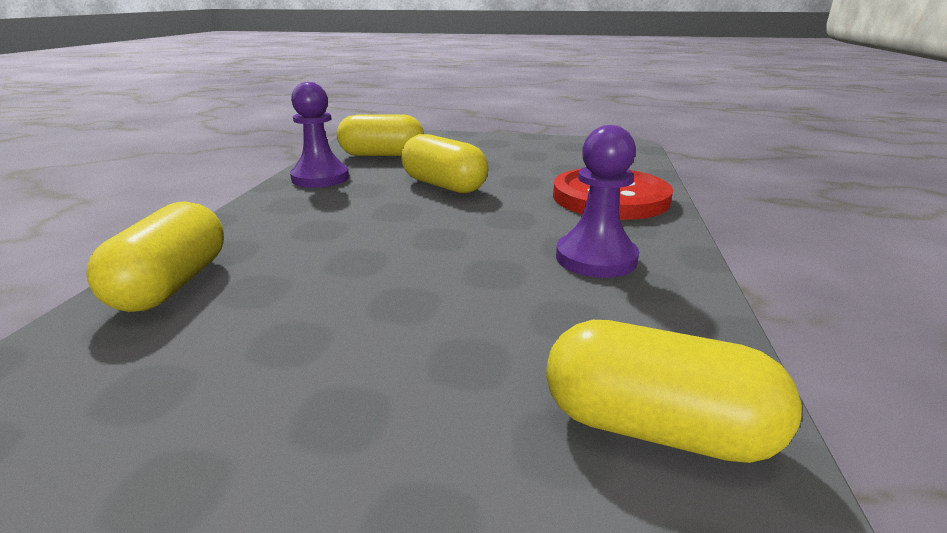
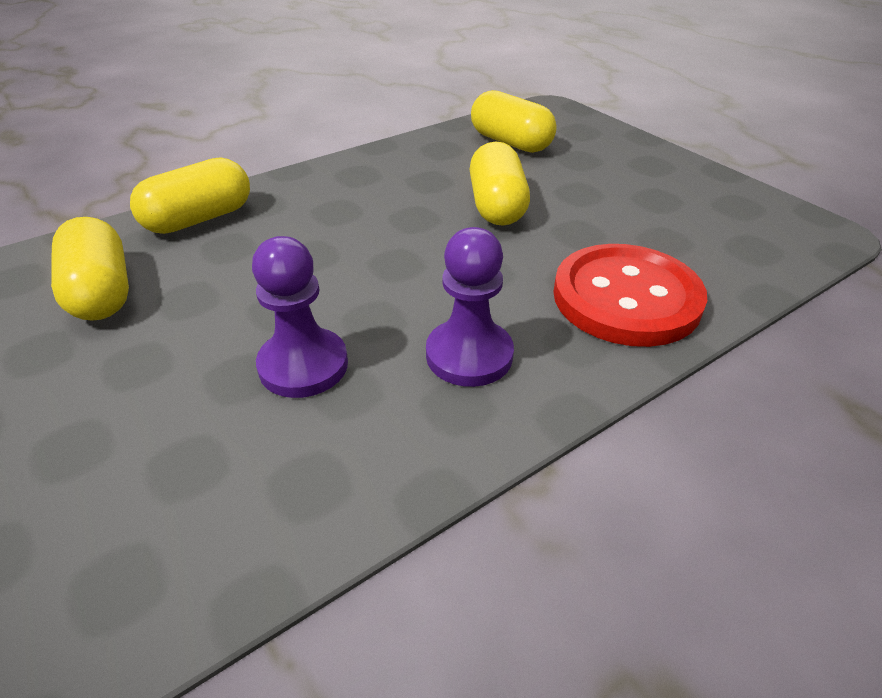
camera: 45 degrees right, 15 degrees up
(320, 178) = (418, 153): purple pawn -> purple pawn (303, 365)
(656, 428) = (240, 501): yellow capsule -> yellow capsule (101, 292)

